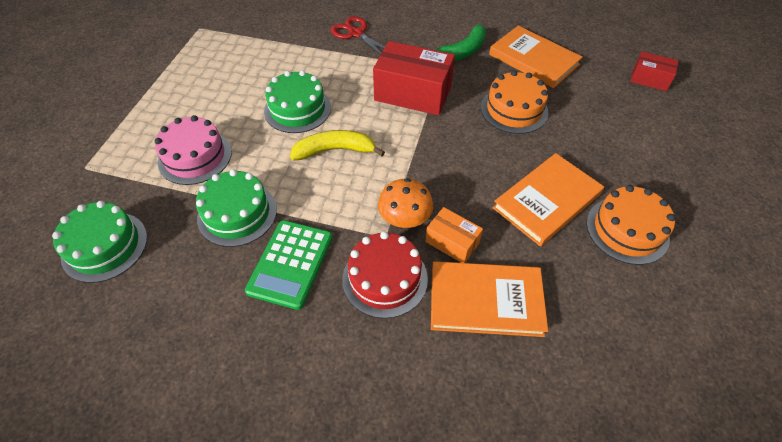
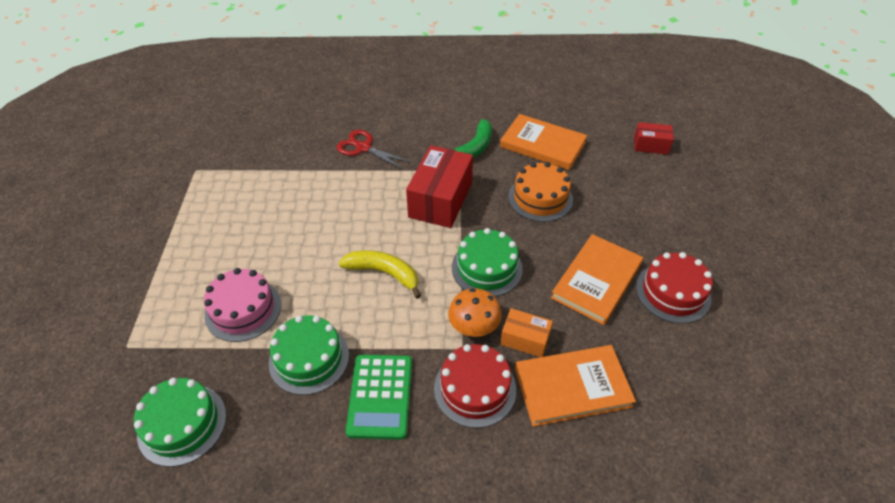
camera: 15 degrees left, 5 degrees down
(297, 109) = (332, 238): green cake -> green cake (487, 268)
(335, 150) = (384, 273): yellow banana -> yellow banana turned 45 degrees clockwise
(413, 93) = (440, 200): red box -> red box turned 75 degrees counterclockwise
(627, 230) = (673, 292): orange cake -> red cake

